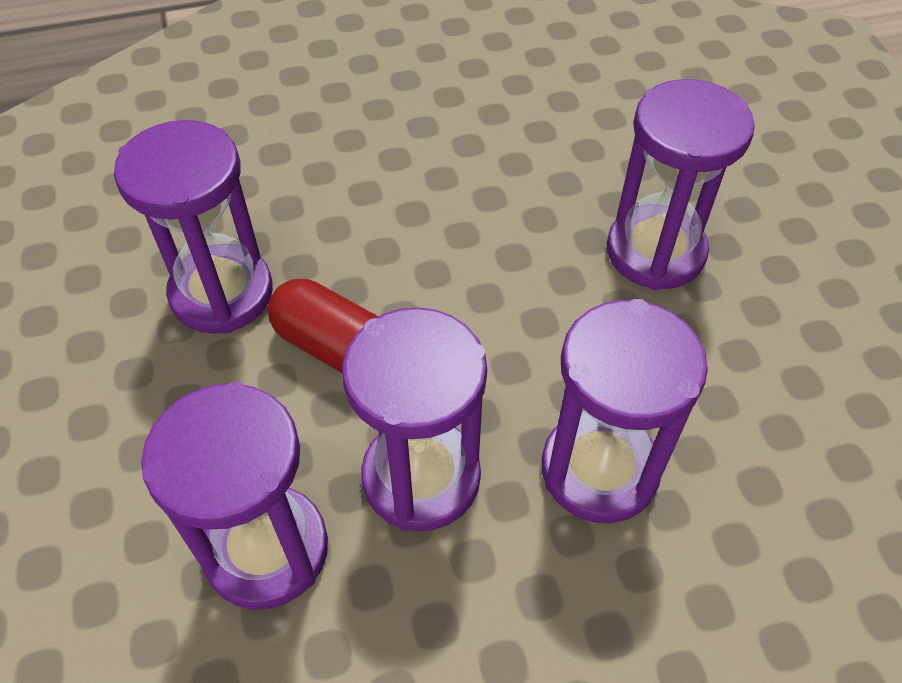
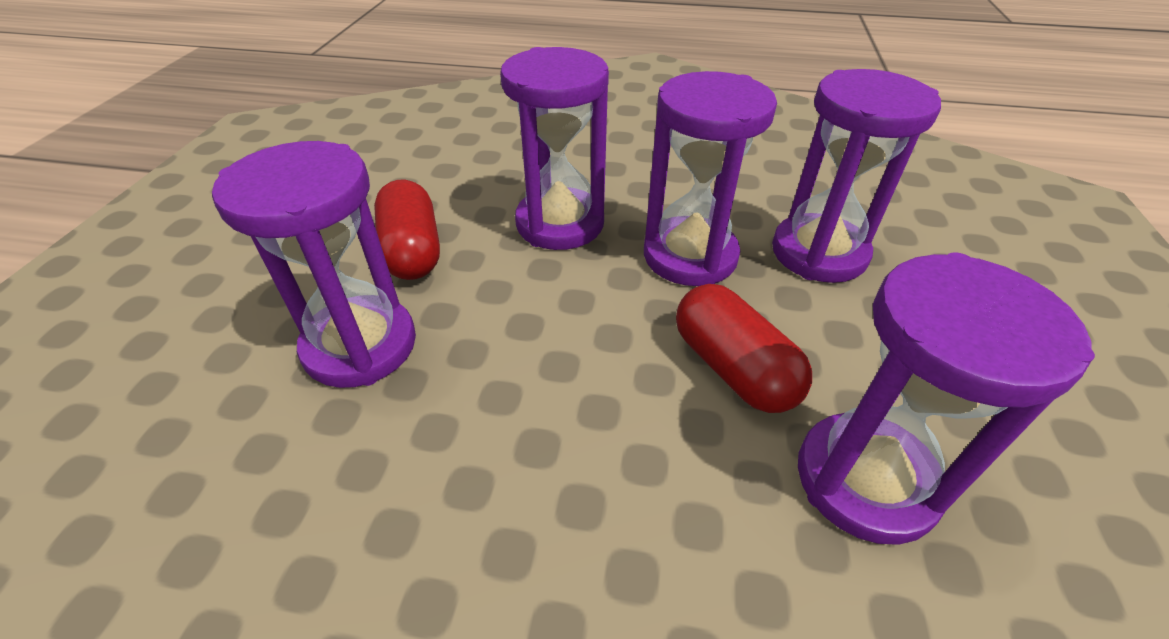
camera: 155 degrees left, 10 degrees down
(720, 361) = (412, 250): none -> red capsule

